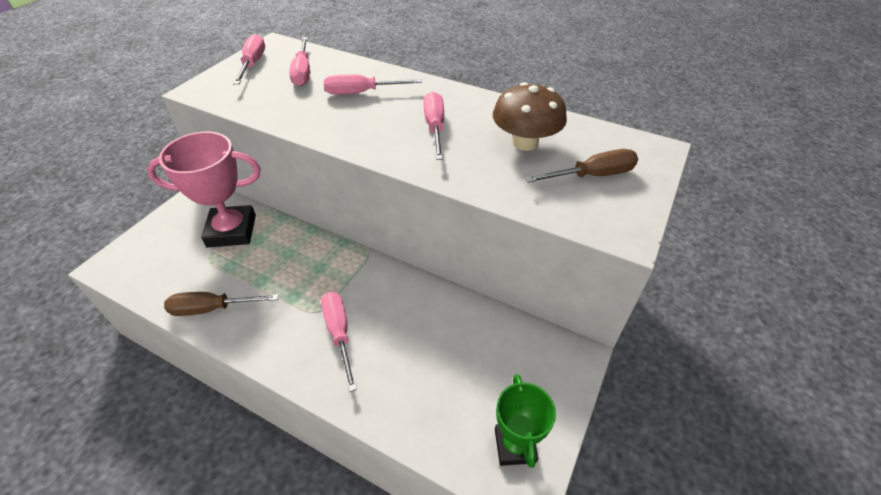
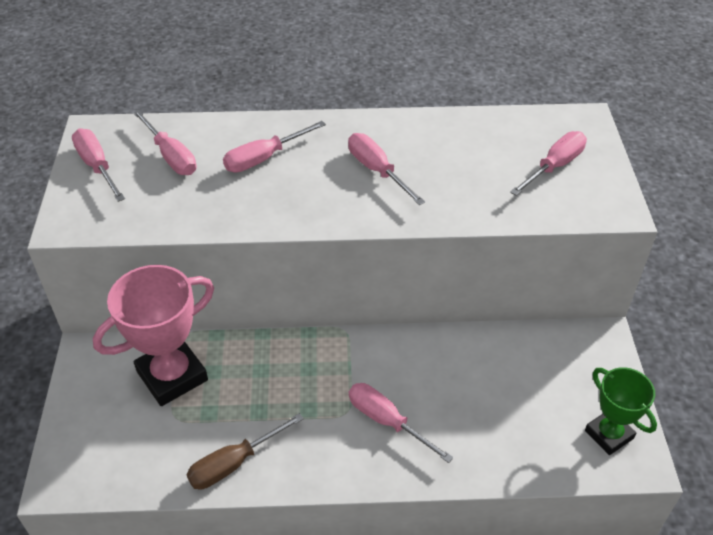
camera: 30 degrees left, 0 degrees up
(525, 143) = (473, 155): brown mushroom -> none
(592, 175) = (554, 166): brown screwdriver -> pink screwdriver

